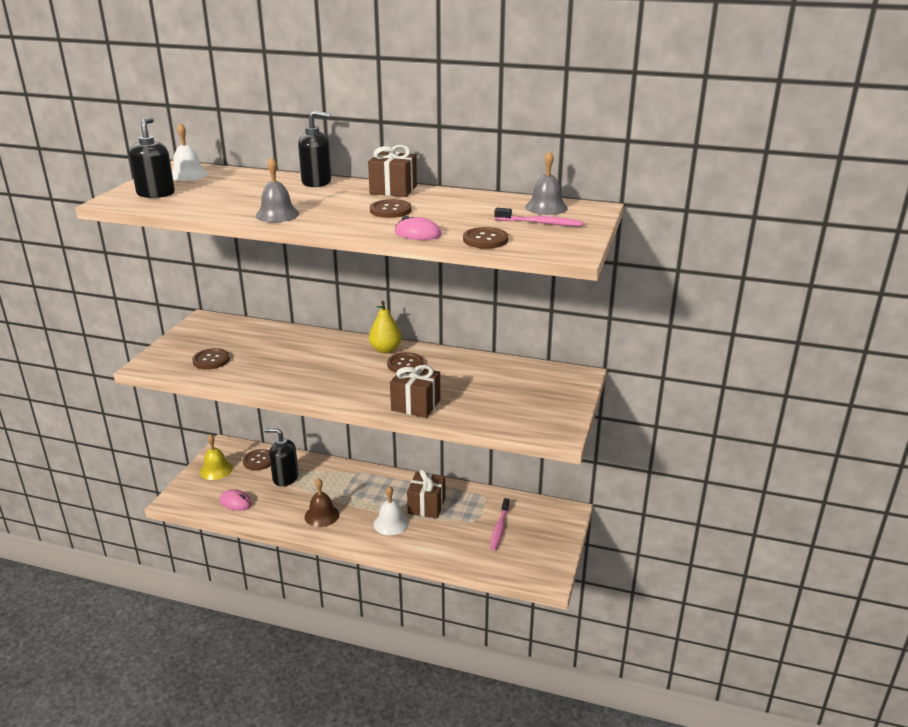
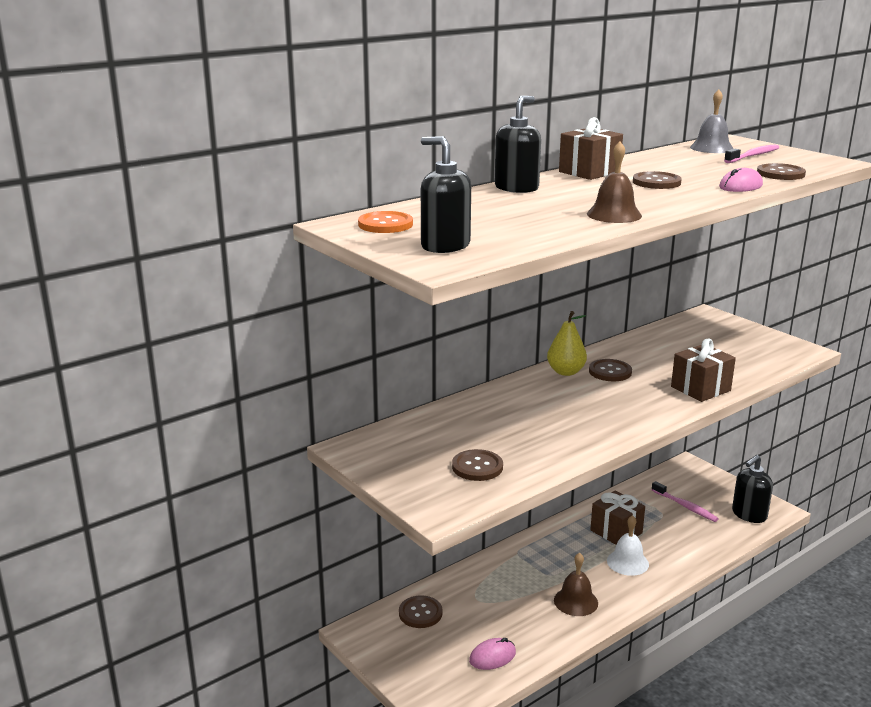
camera: 55 degrees left, 5 degrees down
(188, 175) = (385, 224): white bell -> orange button
(216, 470) = (404, 653): yellow bell -> none
(277, 215) = (614, 214): grey bell -> brown bell
(285, 478) = (478, 604): black soap dispenser -> black soap dispenser (749, 515)

